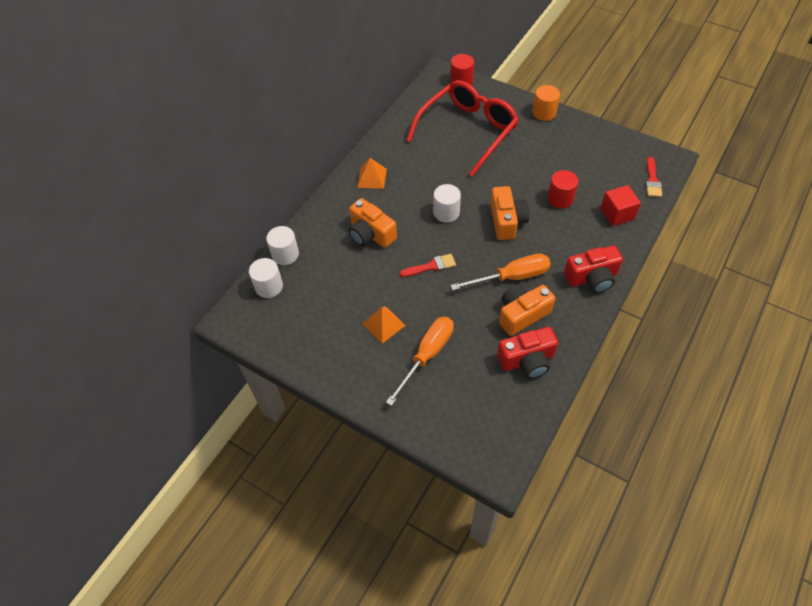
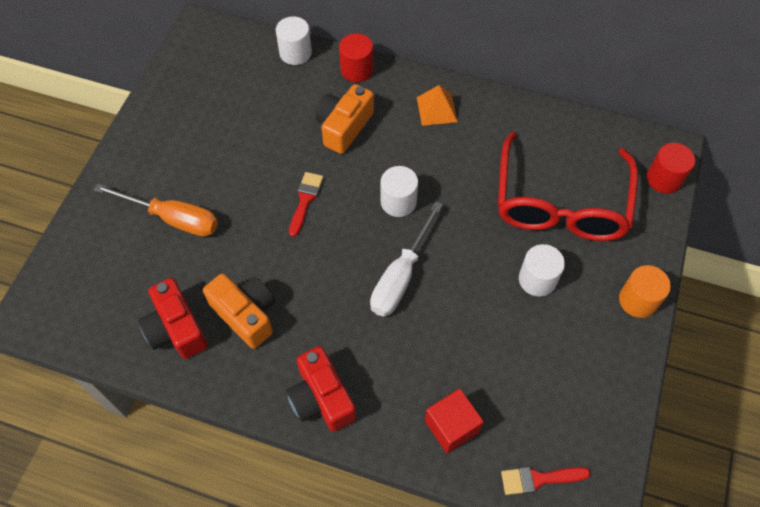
camera: 75 degrees right, 5 degrees up
(269, 286) = (248, 50): white cylinder -> white cylinder (537, 279)
(383, 324) = (211, 167): orange pyramid -> none
(431, 266) = (305, 200): red brush -> red brush turned 135 degrees counterclockwise
(468, 131) = (560, 203): red glasses -> red glasses turned 75 degrees clockwise
(506, 221) = (401, 276): orange camera -> white screwdriver
(511, 277) = (304, 295): orange screwdriver -> none
(560, 198) = (461, 341): red cylinder -> red cylinder (357, 70)

